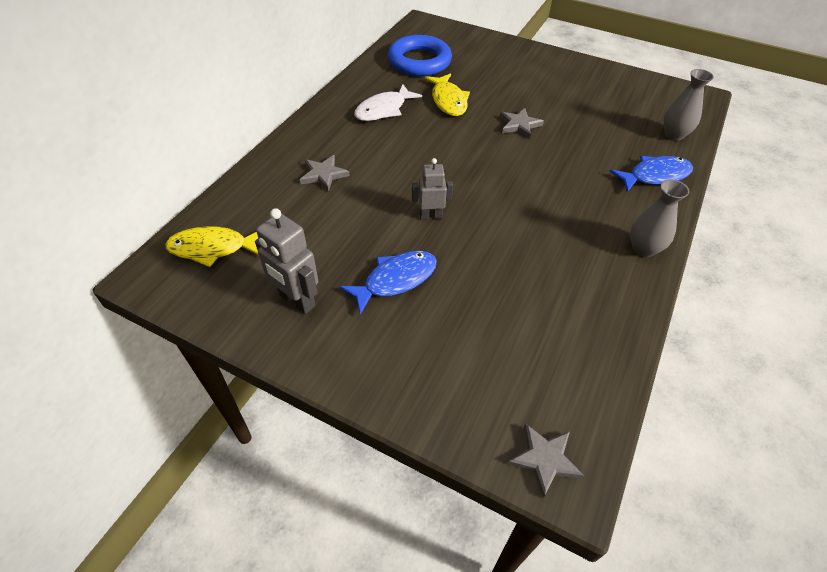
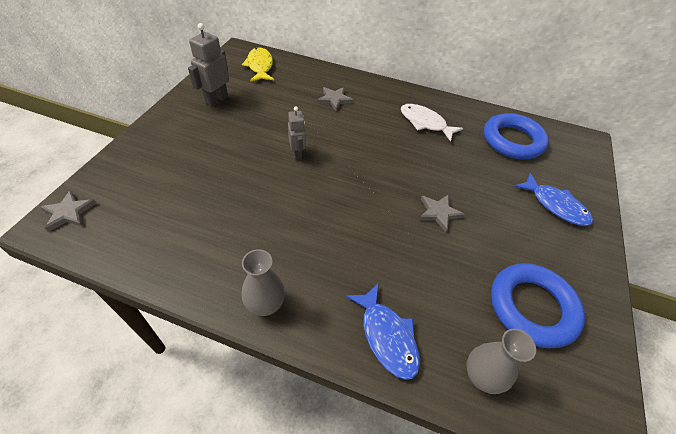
camera: 80 degrees right, 0 degrees up
(395, 280) = (231, 139): blue fish -> blue fish (555, 205)
(448, 101) = (456, 161): yellow fish -> none
(611, 99) = (532, 307): none -> blue ring

